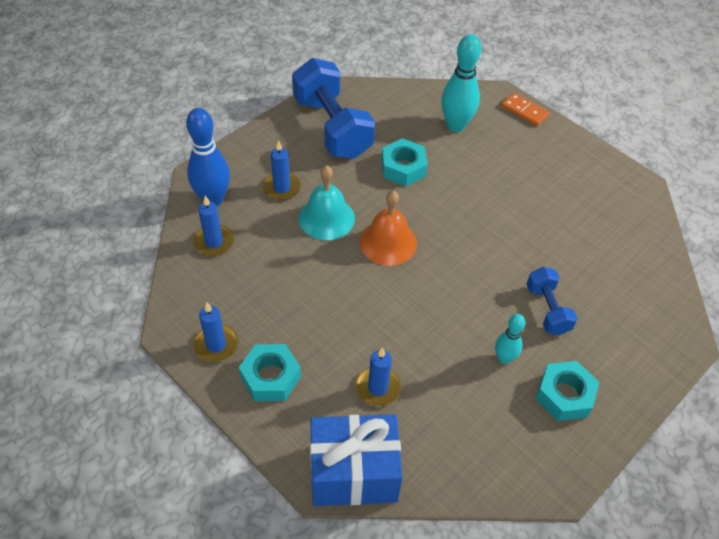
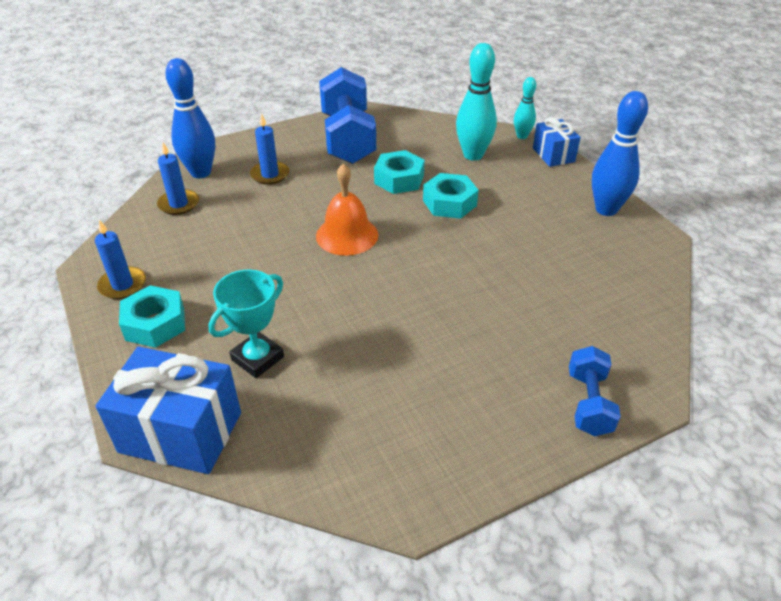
camera: 20 degrees right, 10 degrees down
(326, 218) = (297, 205): turquoise bell -> none
(378, 388) = (257, 358): blue candle -> turquoise trophy
(504, 358) = (413, 363): turquoise bowling pin -> turquoise bowling pin (522, 136)
(524, 111) = (553, 155): orange domino -> blue gift
(547, 309) = (489, 328): blue dumbbell -> blue dumbbell (588, 403)
(564, 395) = (466, 416): turquoise nut -> turquoise nut (449, 203)
(591, 165) = (606, 209): none -> blue bowling pin

